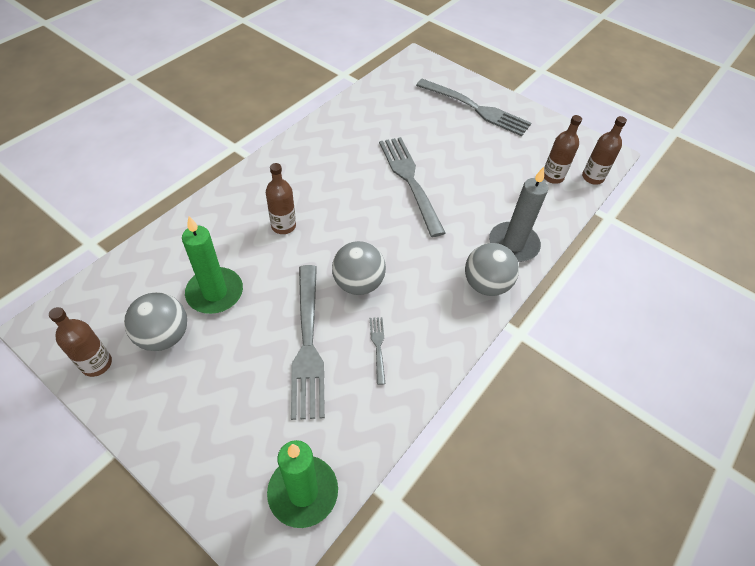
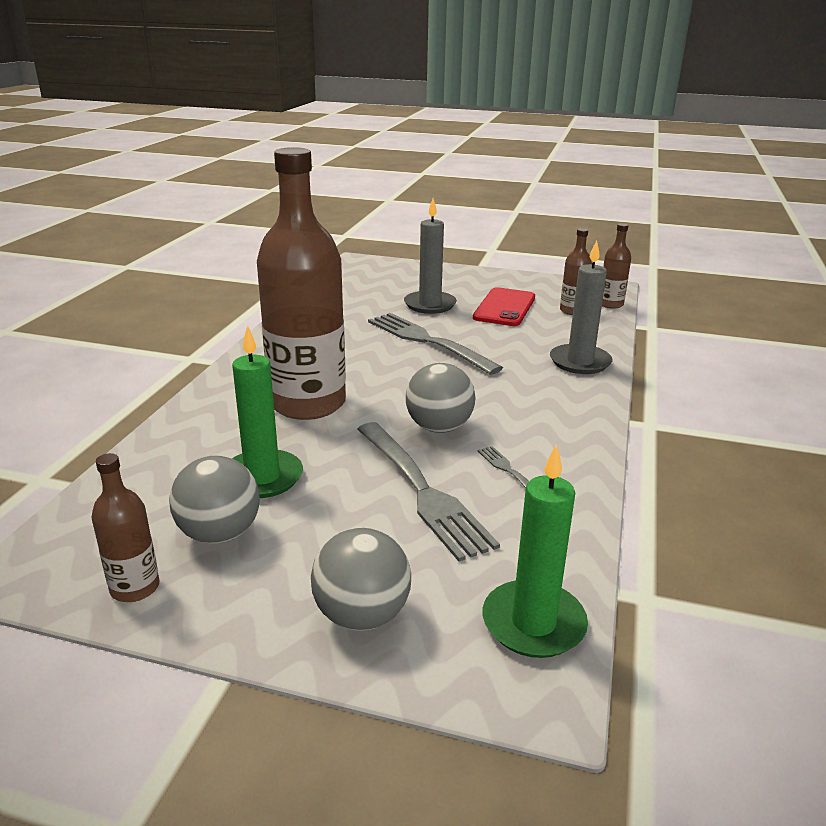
camera: 20 degrees left, 25 degrees down
(283, 226) = (307, 403): brown bottle -> brown bottle, size x2.28
(439, 134) = (430, 305): none -> grey candle
(476, 108) = (451, 282): grey fork -> none
(486, 284) = (580, 396): grey ball -> grey ball (362, 615)
(498, 156) = (504, 308): none -> red phone

